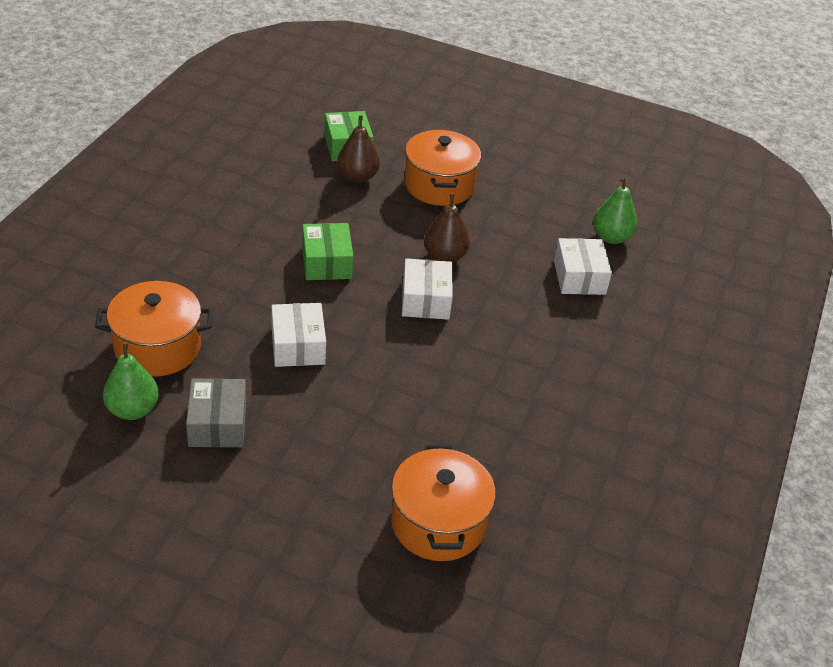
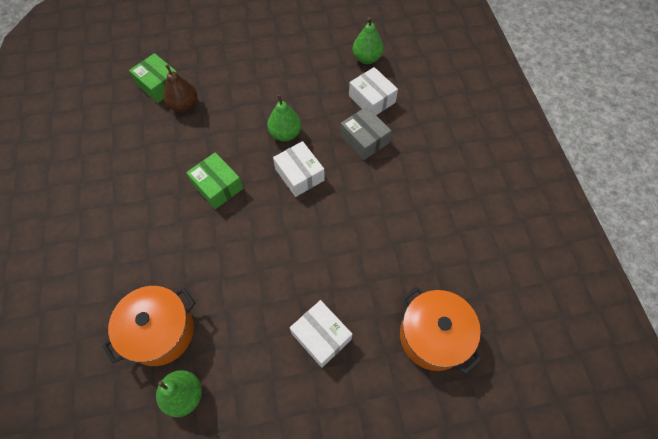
camera: 30 degrees left, 20 degrees up
(217, 424) = (248, 364): grey box -> grey box (364, 139)
(298, 346) = (250, 264): white box -> white box (321, 336)
(439, 185) = (240, 81): orange pot -> none
(445, 256) = (285, 134): brown pear -> green pear

